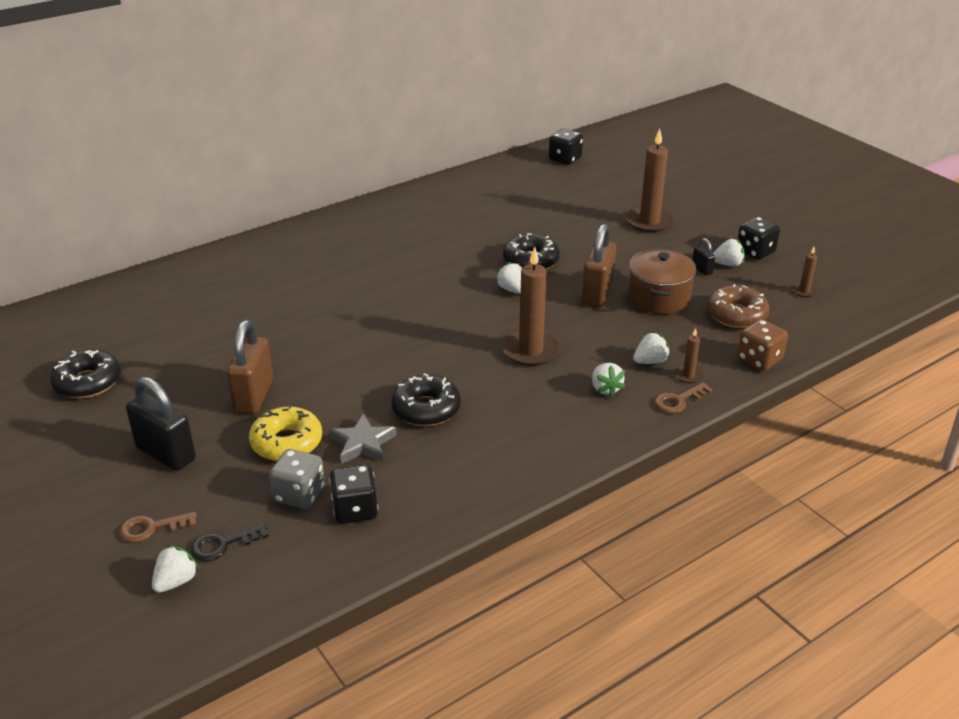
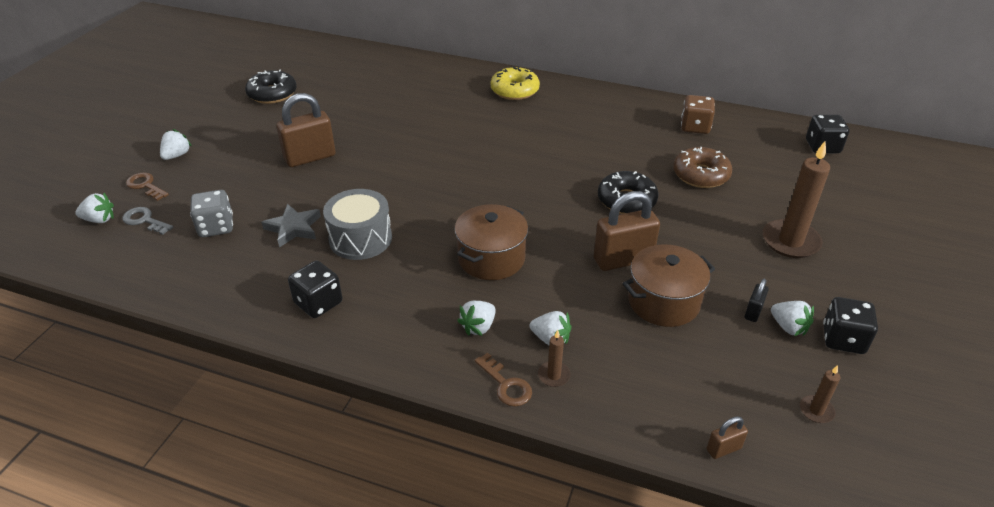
camera: 55 degrees right, 5 degrees up
(166, 454) = (222, 155): black padlock -> none
(223, 544) = (145, 220): black key -> grey key
(287, 442) = (269, 195): yellow donut -> yellow donut (514, 90)
(355, 510) = (215, 259): black dice -> black dice (318, 303)
(426, 409) = (360, 239): black donut -> grey drum
(512, 290) = (570, 209): white strawberry -> white strawberry (177, 155)
(530, 351) = (491, 258): brown candle -> brown pot
(678, 400) = (506, 385): brown key -> brown key turned 150 degrees counterclockwise
(736, 315) = (700, 370): brown donut -> brown donut (700, 175)
(759, 360) = (637, 421): brown dice -> brown dice (695, 127)
(807, 338) = (723, 449): none -> brown padlock

